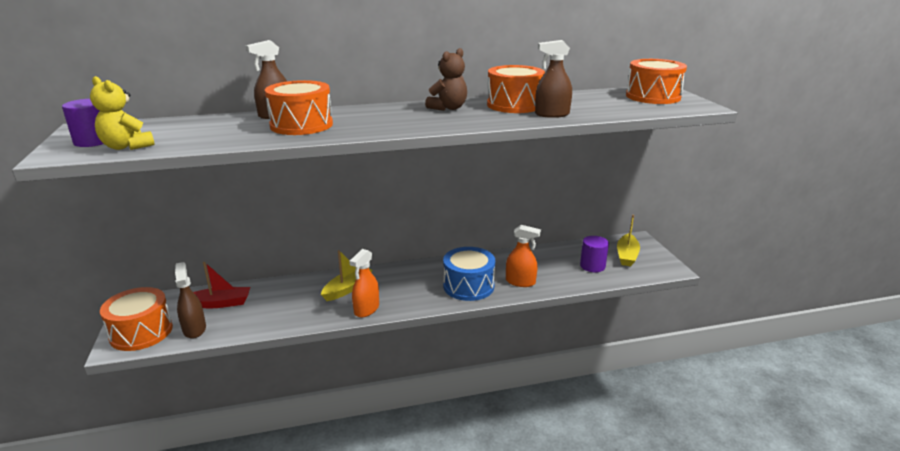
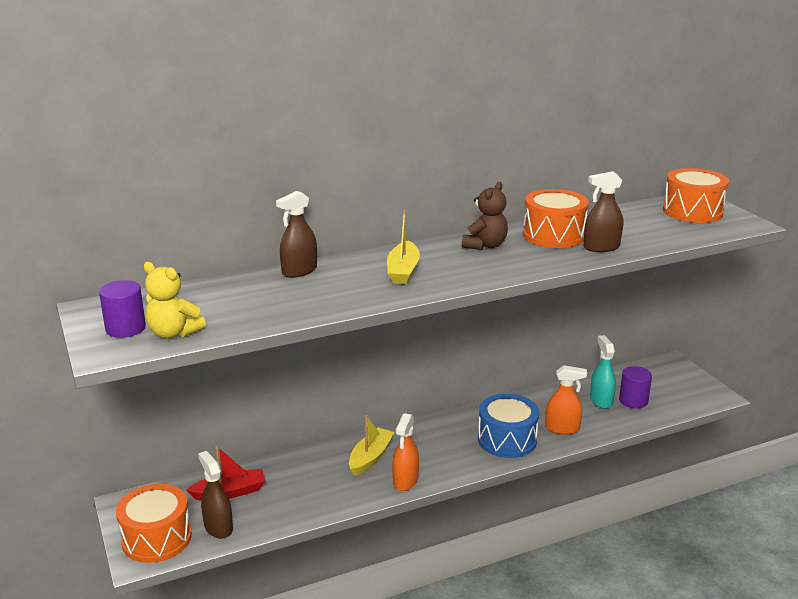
camera: 10 degrees left, 0 degrees up
(301, 125) = (342, 284): orange drum -> none
(564, 263) = (601, 400): none -> turquoise spray bottle
(627, 255) = (666, 384): yellow boat -> yellow boat (403, 271)

